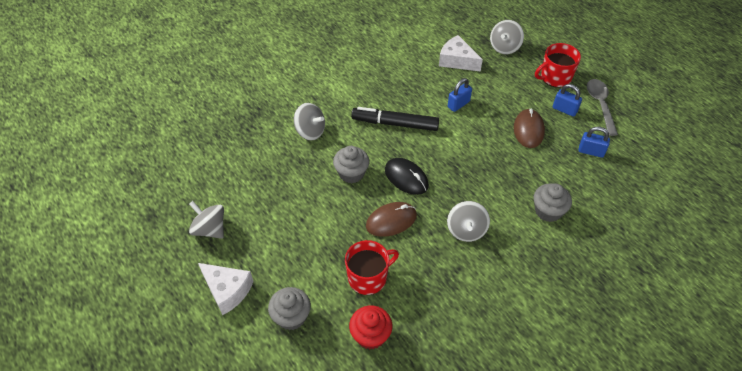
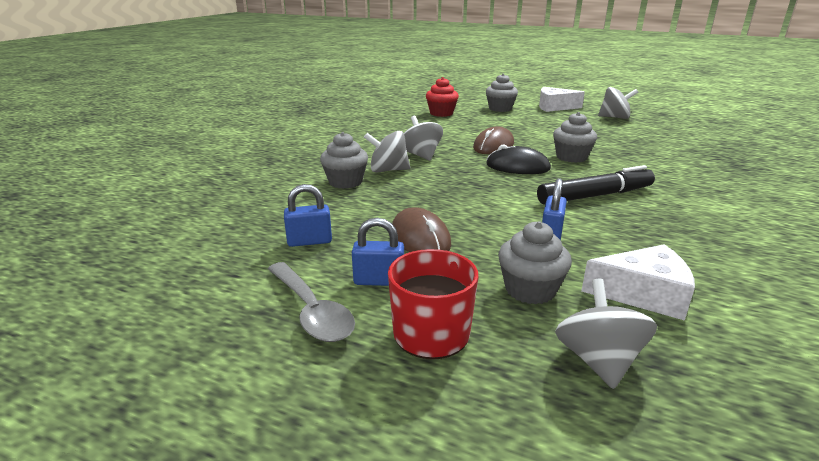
camera: 150 degrees right, 25 degrees down
(310, 131) = (662, 168): grey spinning top -> grey spinning top (388, 170)
(368, 277) = (473, 125): red mug -> none
(501, 80) = (530, 290): none -> grey cupcake

